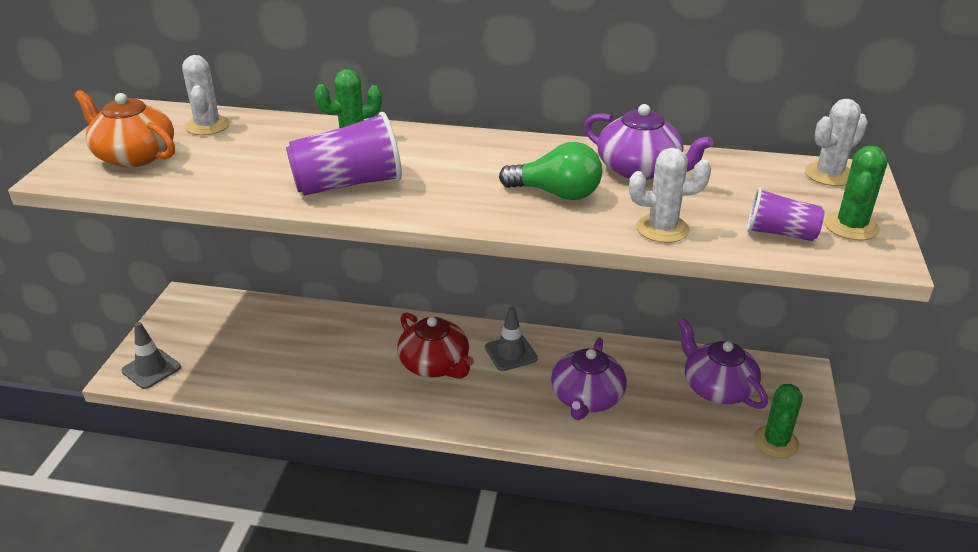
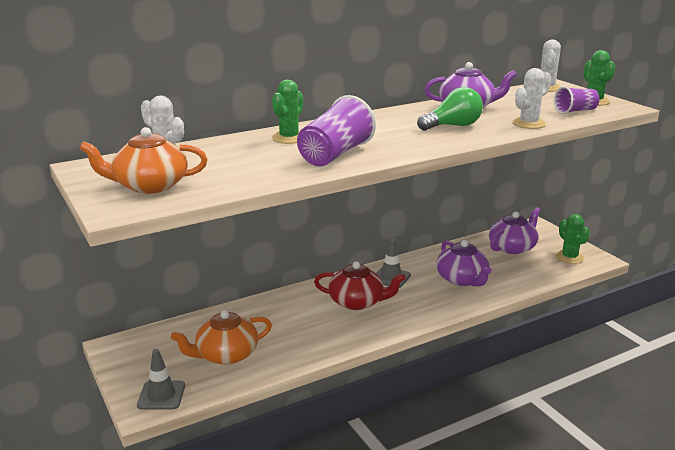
camera: 40 degrees left, 10 degrees down
(247, 357) = (226, 354): none -> orange teapot
(717, 387) = (512, 247): purple teapot -> purple teapot turned 120 degrees clockwise

